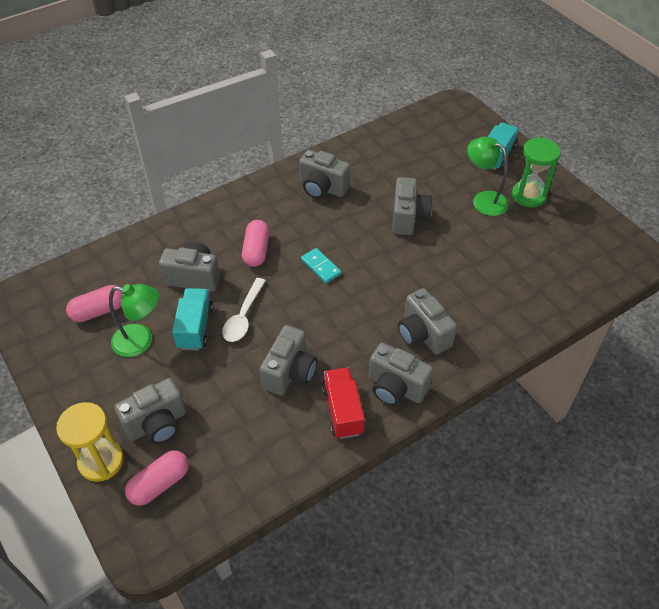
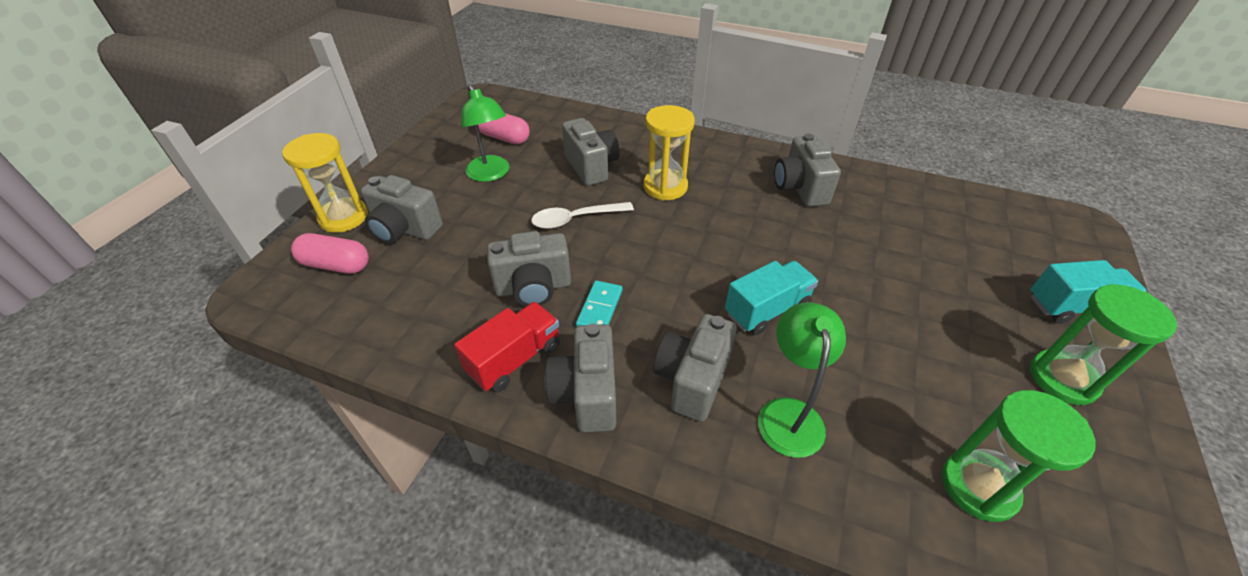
camera: 55 degrees right, 5 degrees down
(195, 327) = (534, 196): turquoise truck -> turquoise truck (767, 310)
(256, 250) = (665, 187): pink capsule -> yellow hourglass
(321, 267) = (695, 240): turquoise domino -> turquoise domino (599, 308)
(408, 218) = (851, 274): grey camera -> none
(483, 200) = (980, 331): green lamp -> green lamp (789, 413)
(554, 268) = (978, 486): none -> green hourglass

